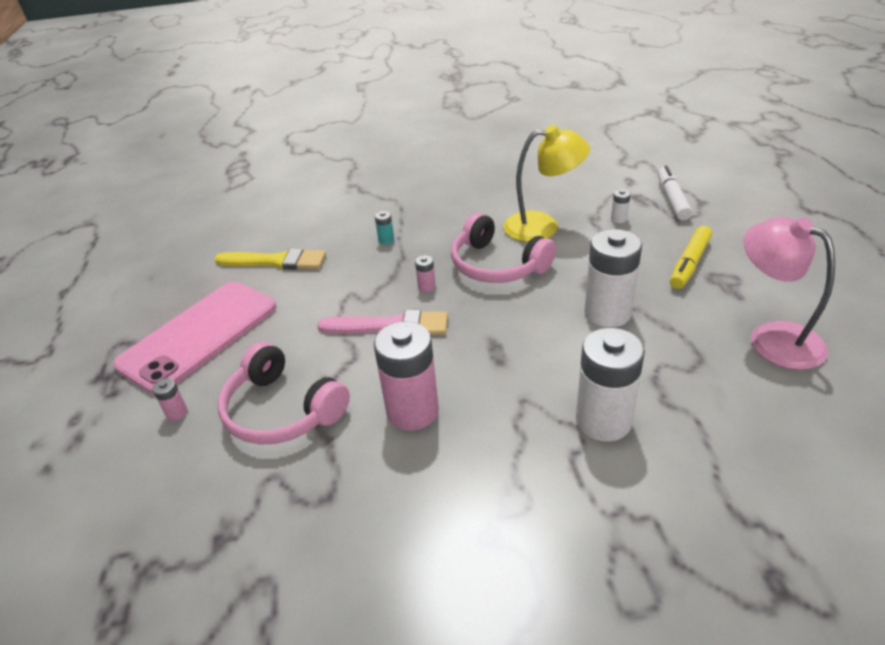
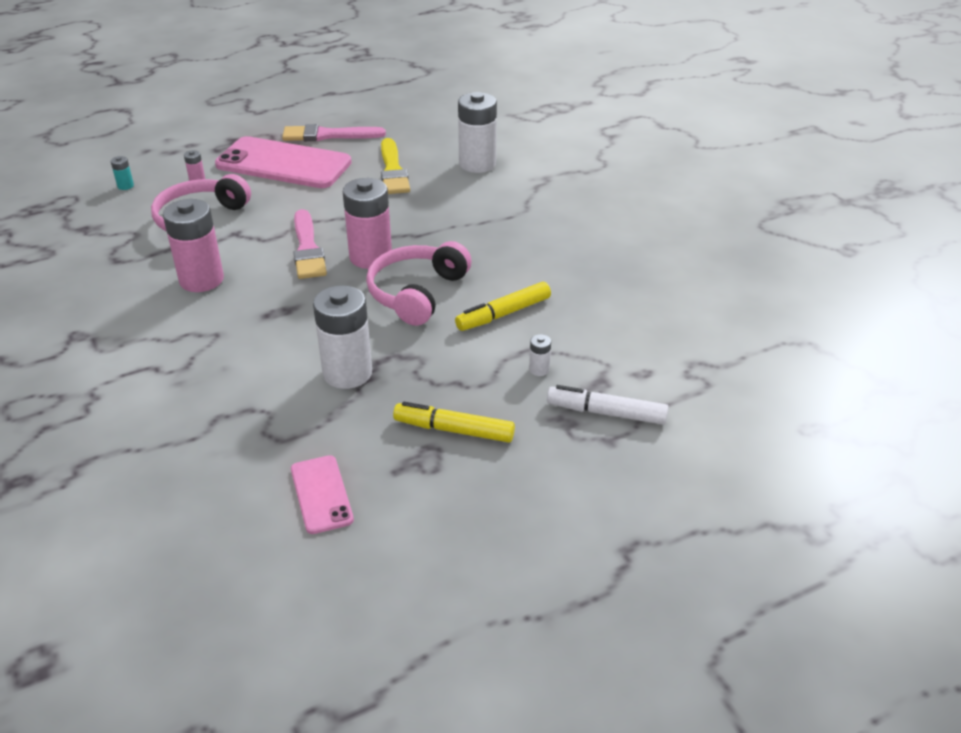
camera: 70 degrees right, 0 degrees up
(163, 298) = (328, 135): none -> pink brush
(386, 240) = (445, 220): turquoise battery -> turquoise battery (125, 186)
(426, 286) = (370, 257): pink battery -> pink battery, size x2.41
(542, 226) = (503, 314): yellow lamp -> yellow marker
(603, 421) = (192, 381): white battery -> white battery (477, 164)
(672, 199) = (606, 413): white marker -> white marker turned 150 degrees counterclockwise
(772, 338) = (321, 494): pink lamp -> pink phone

